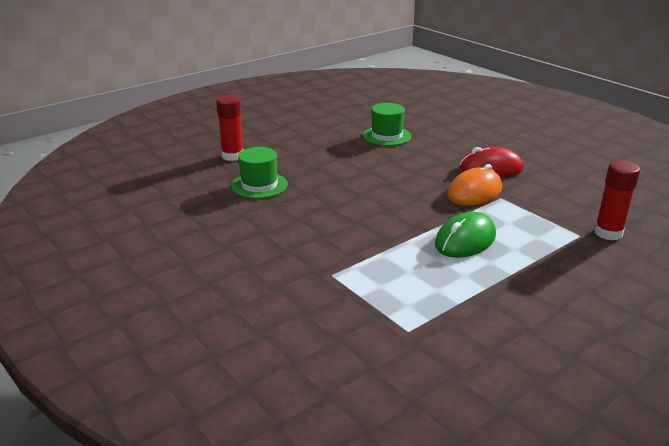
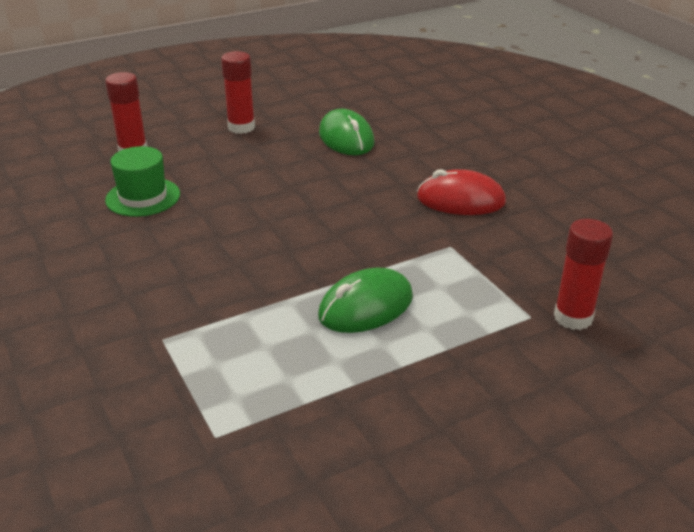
camera: 10 degrees right, 5 degrees up
(305, 134) = (241, 127): none -> red glue stick
(386, 136) = (346, 138): green hat -> green mouse
(474, 192) = (418, 234): orange mouse -> none

